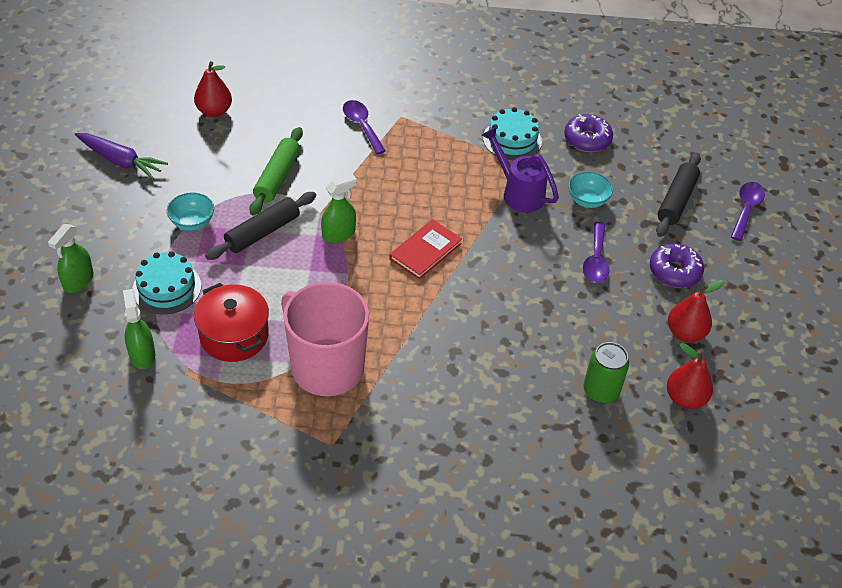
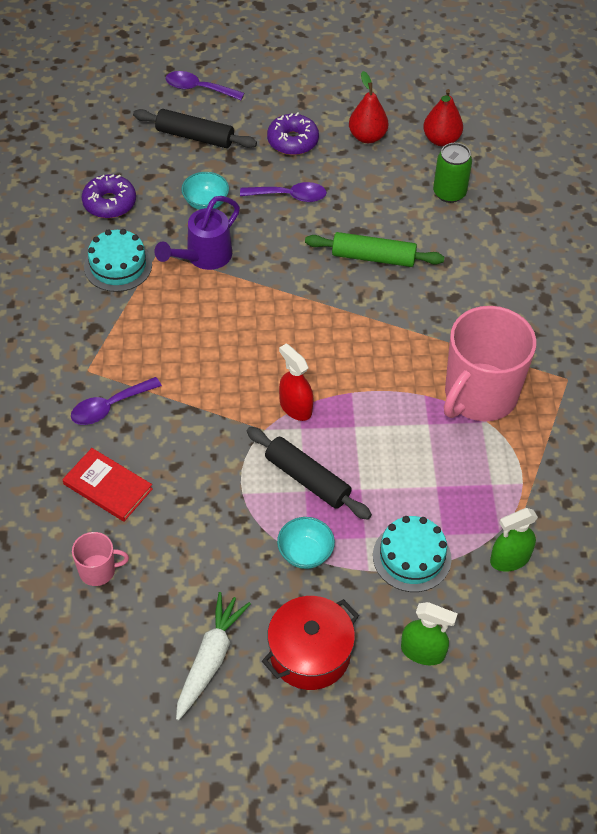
camera: 95 degrees left, 5 degrees up
(121, 161) = (210, 659): purple carrot -> white carrot
(214, 111) = (98, 570): red pear -> pink mug
(234, 335) = (461, 479): red pot -> red pot (310, 653)
(277, 177) = (214, 479): green rolling pin -> green rolling pin (373, 257)
(338, 234) = (295, 407): green spray bottle -> red spray bottle
(425, 251) = (305, 329): red book -> red book (108, 486)

